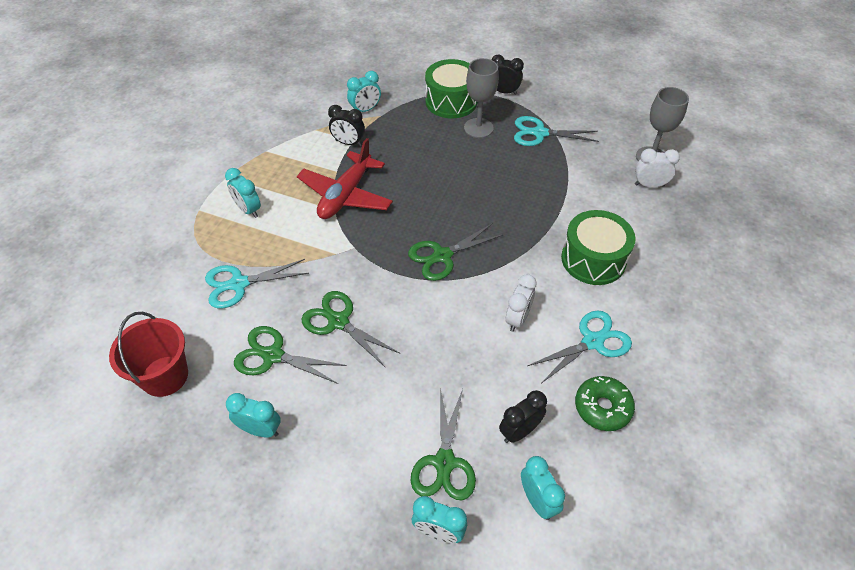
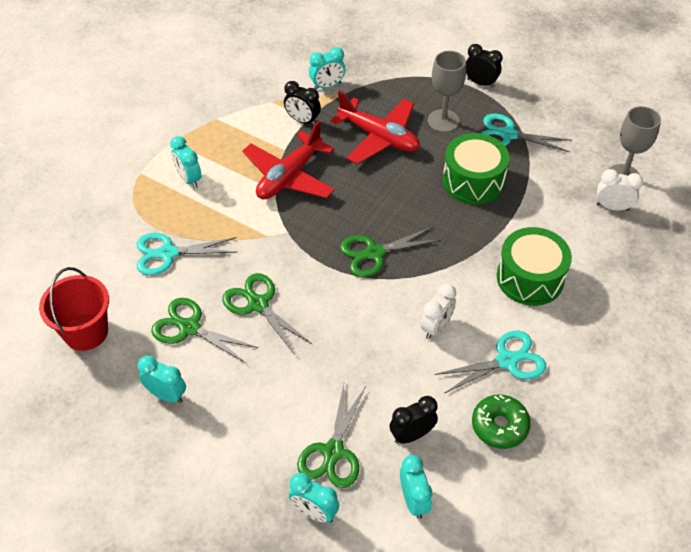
camera: 10 degrees right, 0 degrees up
(423, 149) = (379, 137): none -> red plane
(451, 101) = (420, 87): green drum -> green drum (473, 181)

